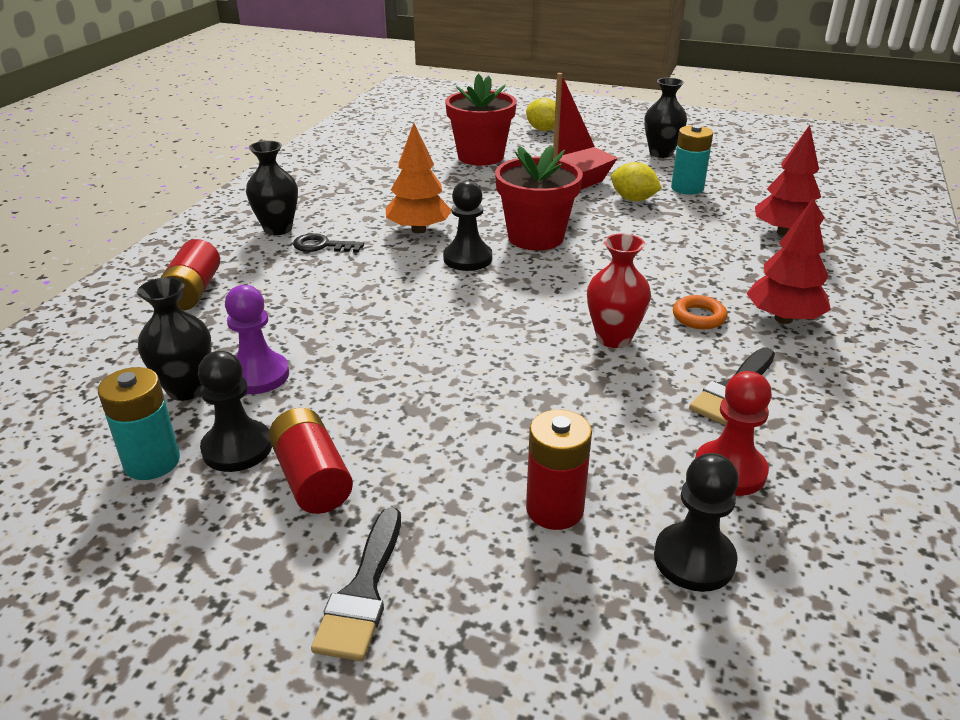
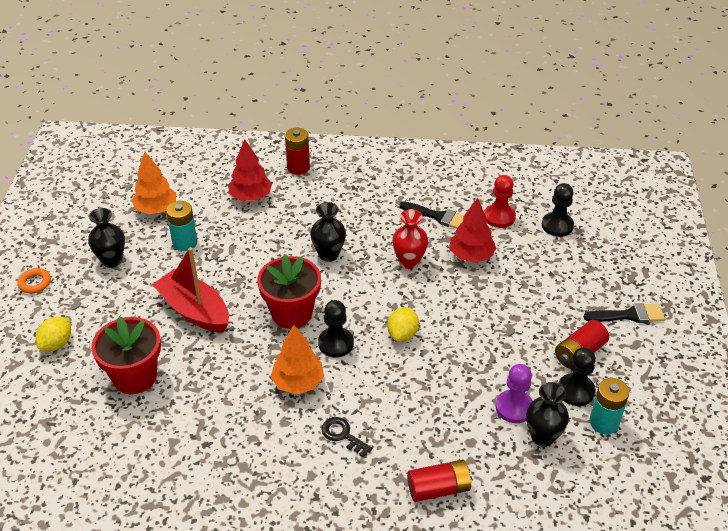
camera: 105 degrees left, 10 degrees up
(278, 229) = (322, 476): black vase -> black vase (328, 255)
(322, 246) = (342, 435): black key -> black key turned 135 degrees clockwise
(554, 509) = (552, 267): red battery -> red battery (298, 167)
(633, 199) = (212, 269): yellow lemon -> yellow lemon (402, 334)
(698, 317) = (372, 230): orange ring -> orange ring (35, 283)
(754, 177) = (156, 209): none -> orange tree
(783, 319) = (362, 199): red tree -> red tree (471, 256)

